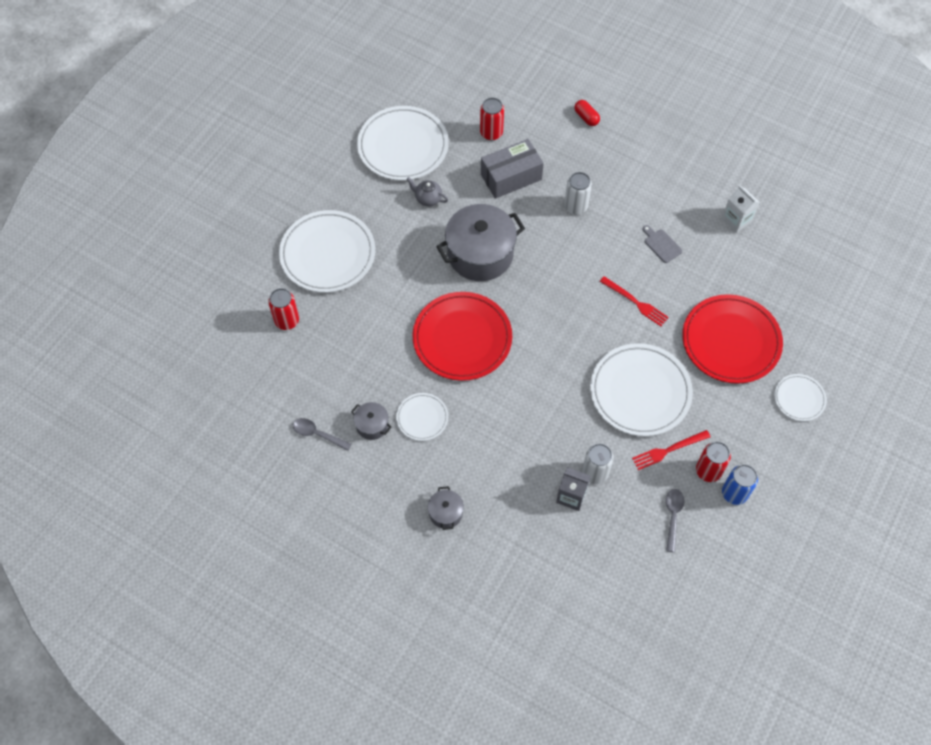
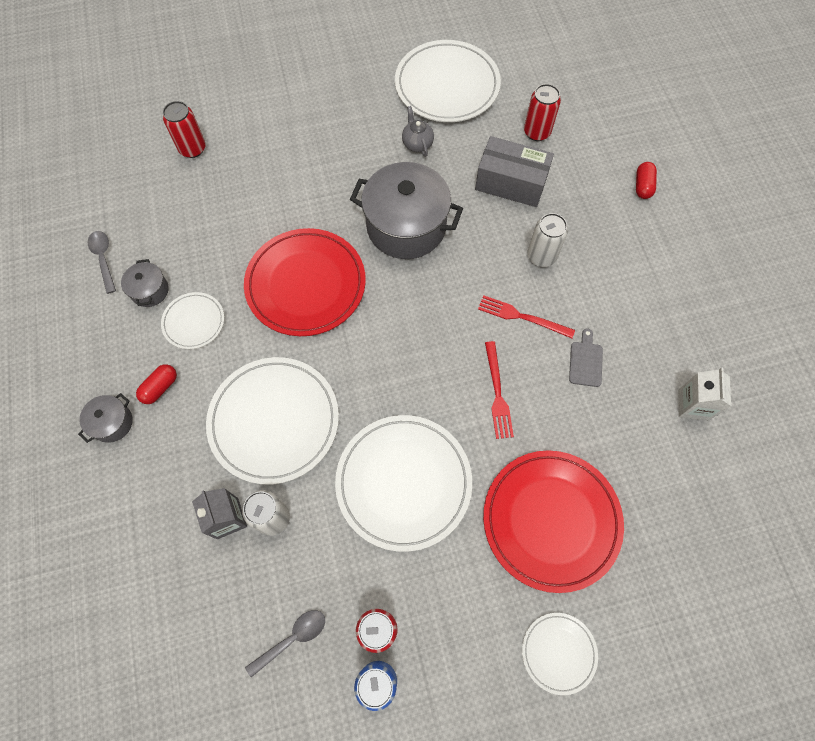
camera: 45 degrees right, 5 degrees up
(327, 254) = (285, 123): white plate -> white plate (274, 421)
(449, 469) = (160, 387): none -> red capsule
(668, 450) = (364, 567): red fork -> red fork (522, 317)

